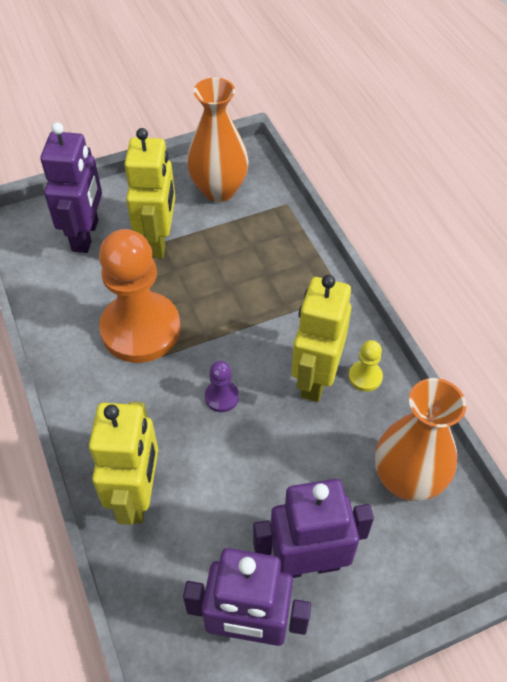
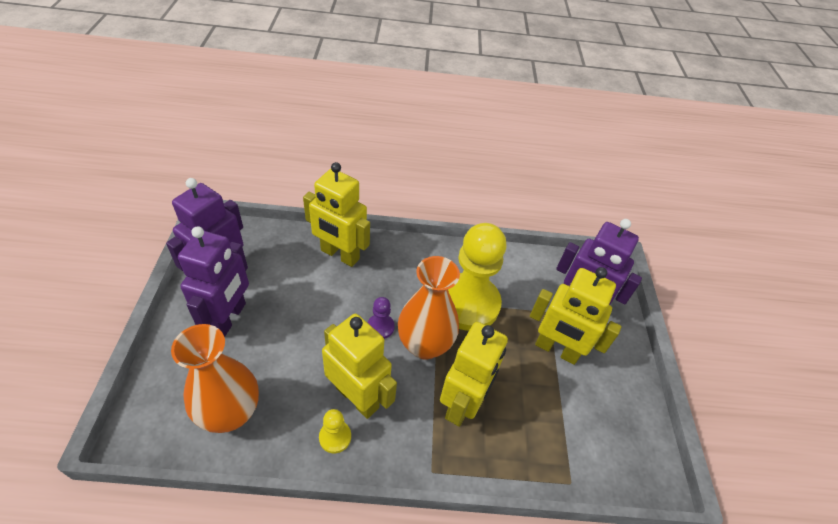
camera: 110 degrees right, 5 degrees down
(140, 329) = (468, 303): orange pawn -> yellow pawn
(219, 190) = (608, 426): orange vase -> orange vase (424, 345)
(265, 293) = (462, 404): none -> yellow robot

